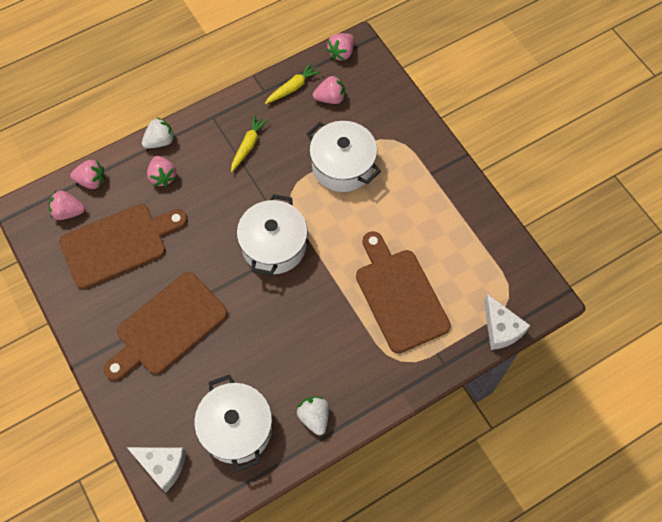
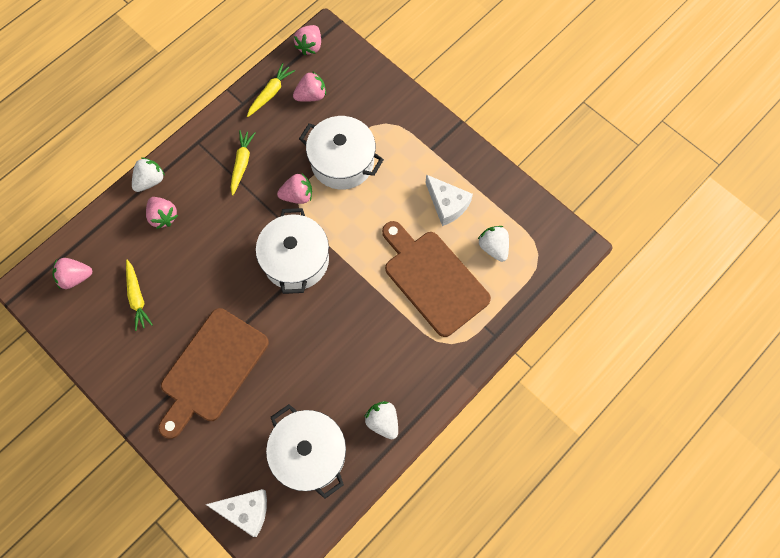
camera: 15 degrees left, 5 degrees up
(91, 181) = (90, 239): pink strawberry -> pink strawberry (297, 195)
(118, 244) = (137, 297): brown cutting board -> yellow carrot
(466, 280) = (493, 247): none -> white strawberry
(501, 329) = (539, 287): white cheese -> white cheese (447, 204)

